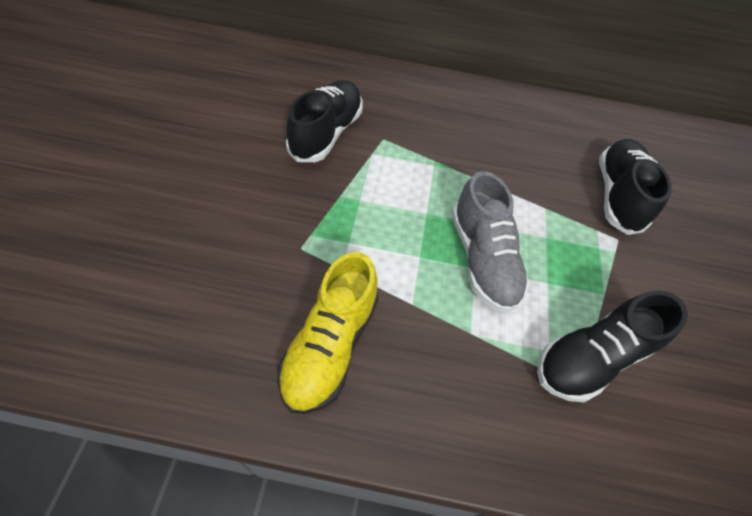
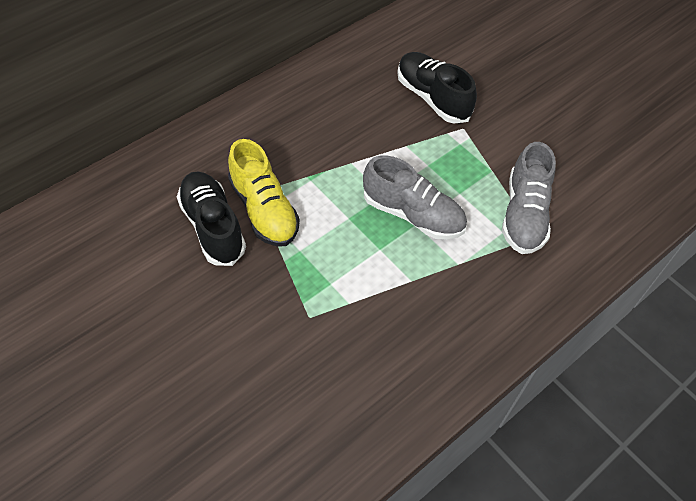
camera: 45 degrees left, 0 degrees up
(330, 345) = (402, 350): yellow shoe -> yellow shoe (264, 210)
(591, 358) = (524, 214): black shoe -> grey shoe

